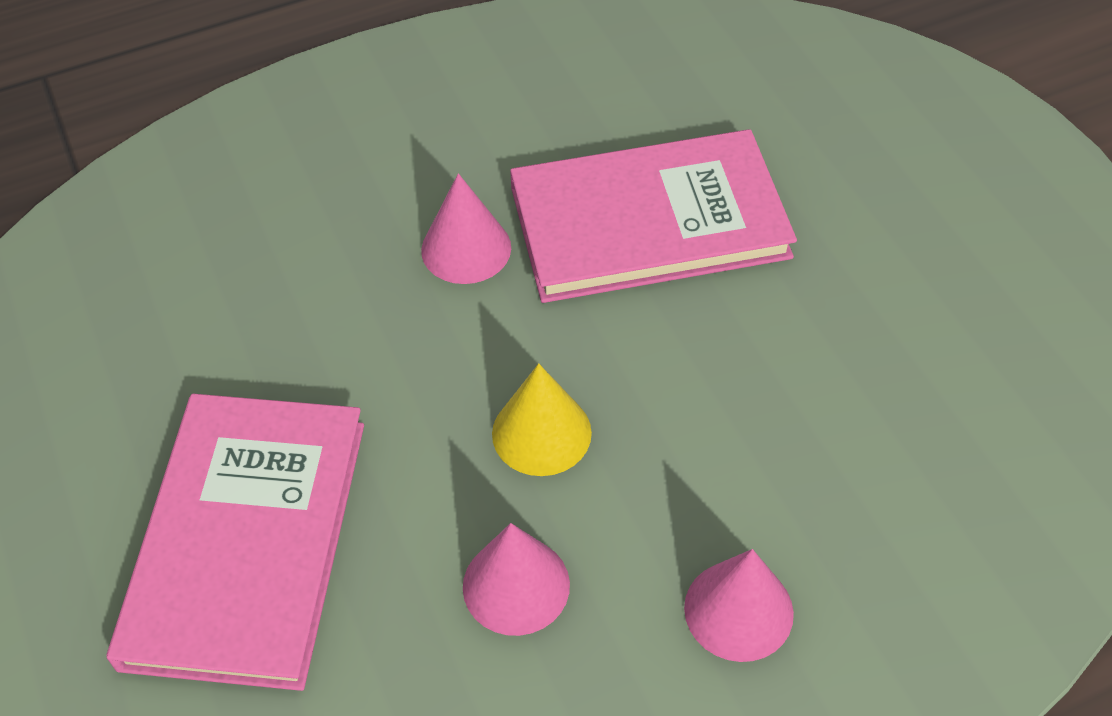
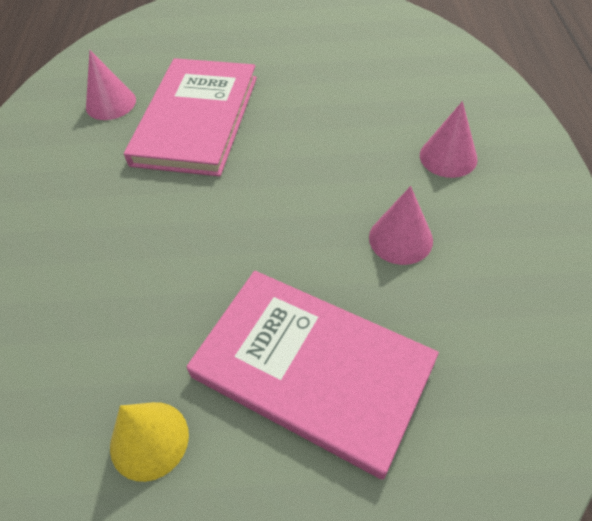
camera: 65 degrees left, 0 degrees up
(466, 248) = (157, 199): pink cone -> pink cone (111, 103)
(541, 433) = (307, 201): yellow cone -> yellow cone (149, 440)

